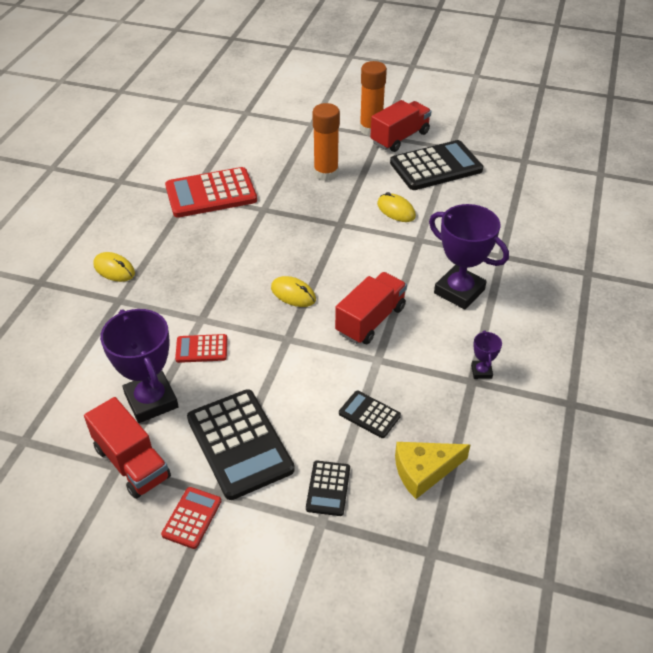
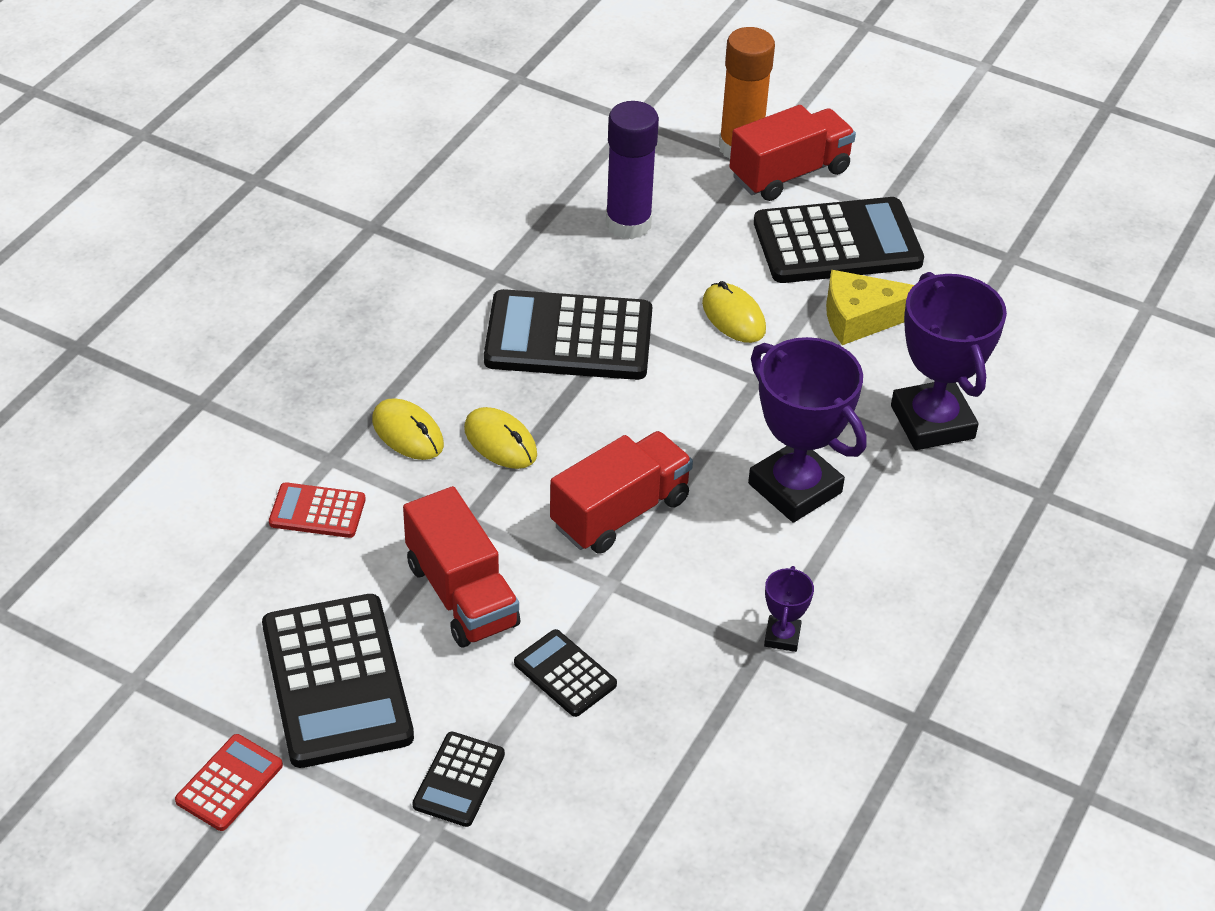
camera: 10 degrees right, 0 degrees up
(114, 269) = (206, 344): yellow mouse -> yellow mouse (407, 433)
(132, 463) = (157, 679): red truck -> red truck (461, 595)
(151, 401) = (212, 584): purple trophy -> purple trophy (932, 422)
(211, 193) = (409, 230): red calculator -> none
(313, 234) = (569, 337): none -> black calculator
(326, 173) = (628, 224): orange glue stick -> purple glue stick
(424, 471) = (625, 783): yellow cheese -> yellow cheese (862, 317)

